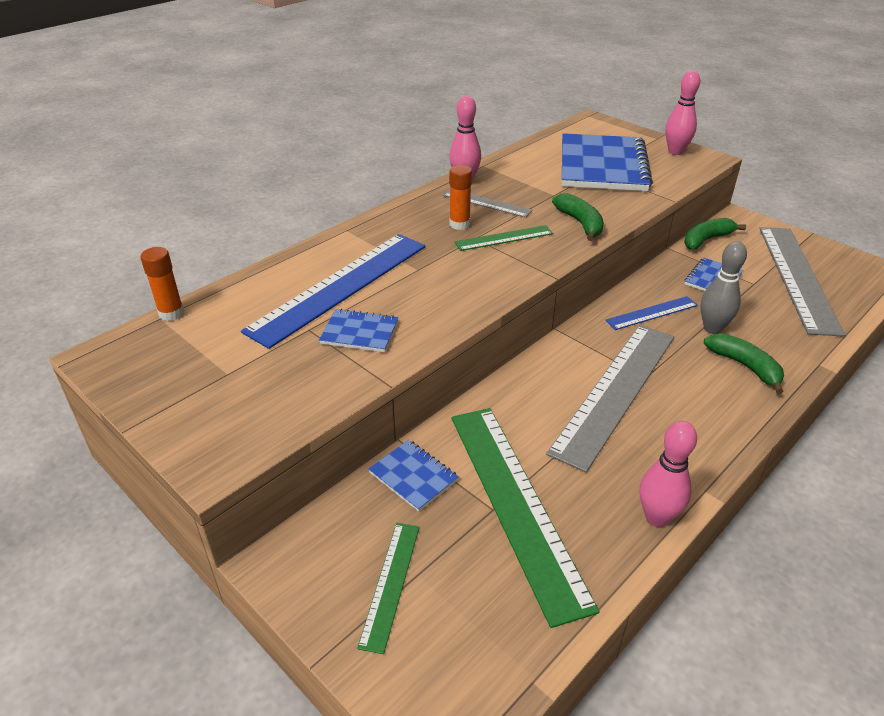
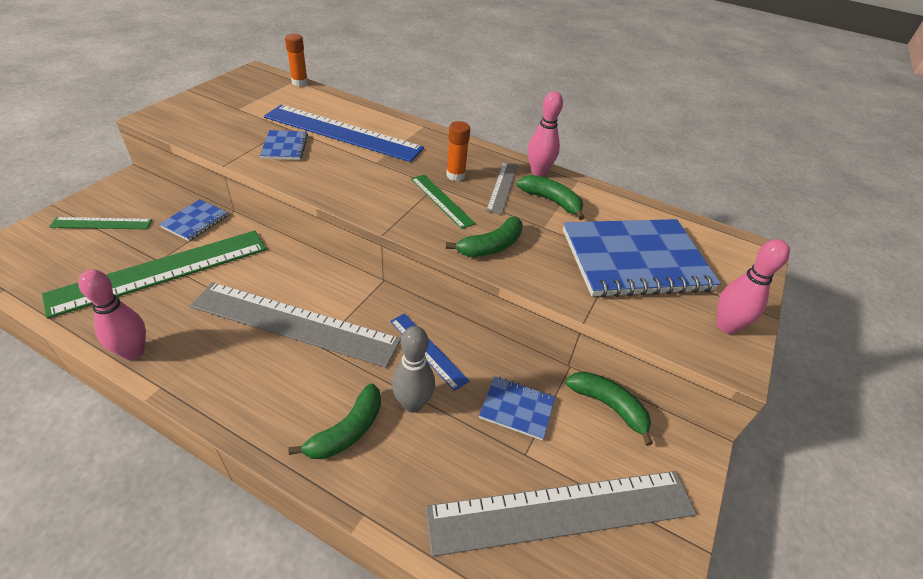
camera: 70 degrees right, 5 degrees up
(515, 184) = (551, 201): none -> green banana

